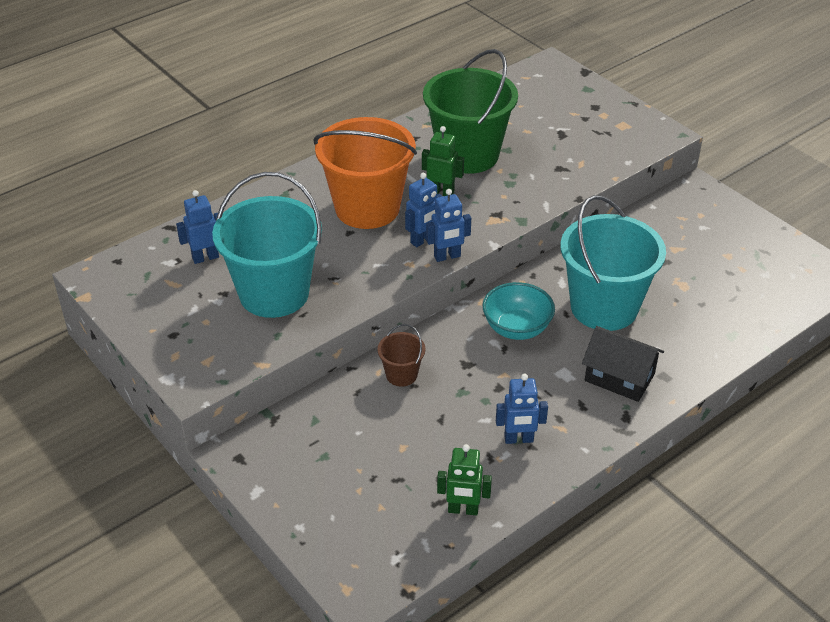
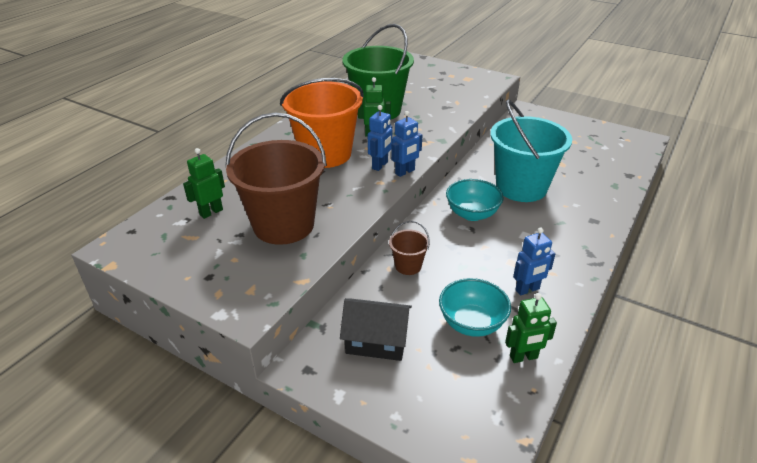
camera: 20 degrees left, 5 degrees down
(205, 257) = (211, 212): blue robot -> green robot
(274, 293) = (283, 225): turquoise bucket -> brown bucket
(431, 459) = (471, 323): none -> turquoise bowl
(619, 377) = (565, 228): black house -> black house (376, 341)

